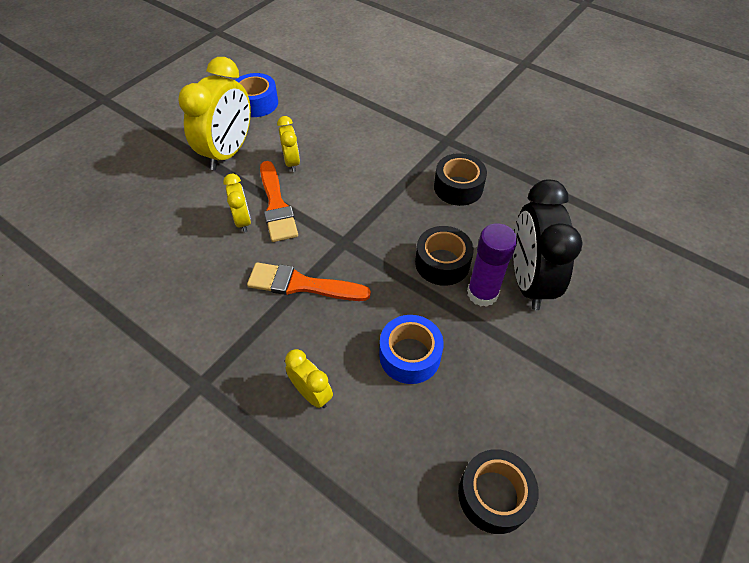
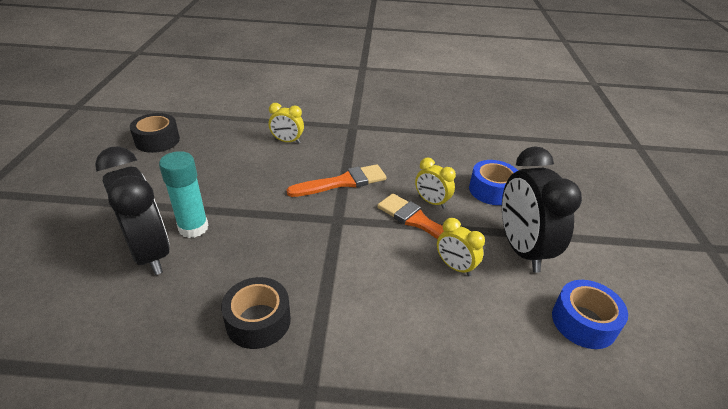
camera: 145 degrees right, 15 degrees down
(228, 152) = (521, 249): yellow clock -> black clock
(410, 355) = (236, 174): blue tape -> blue tape (492, 190)
(442, 263) = (240, 237): black tape -> none
(482, 293) = (193, 228): purple glue stick -> turquoise glue stick

